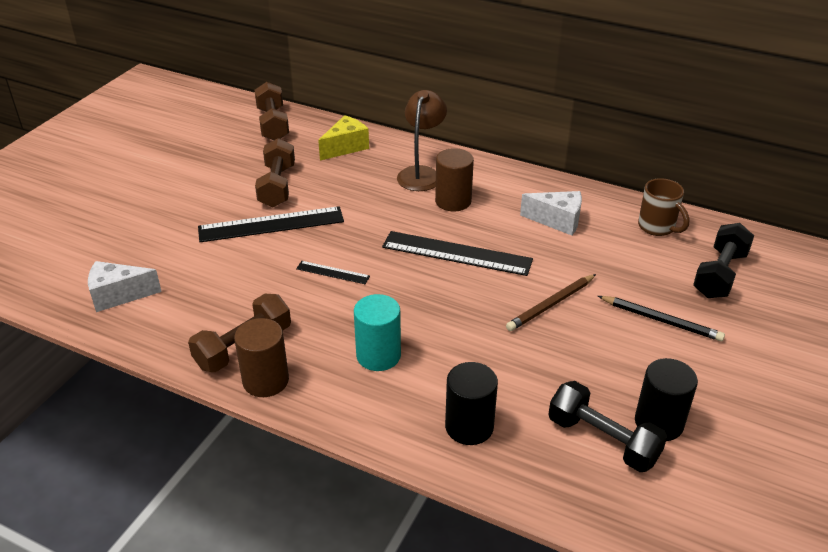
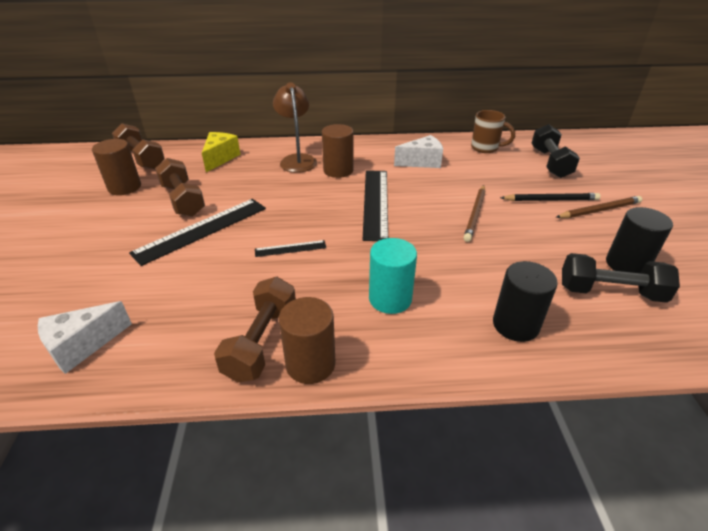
camera: 30 degrees left, 0 degrees up
(237, 154) = (124, 187): none -> brown cylinder
(457, 253) = (375, 203): black ruler -> black ruler turned 75 degrees counterclockwise
(707, 354) = (599, 210): none -> brown pencil

